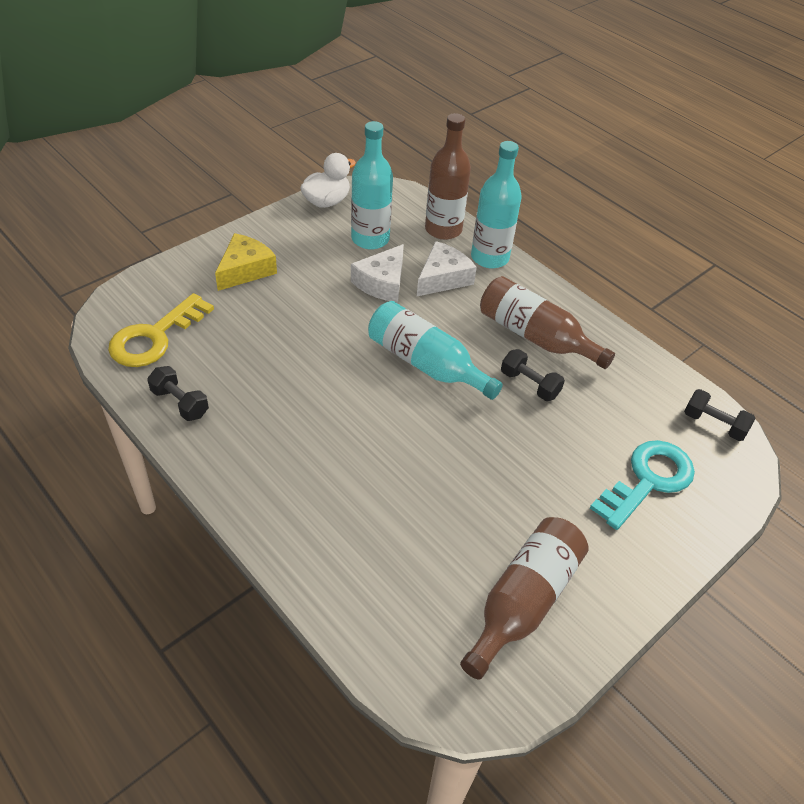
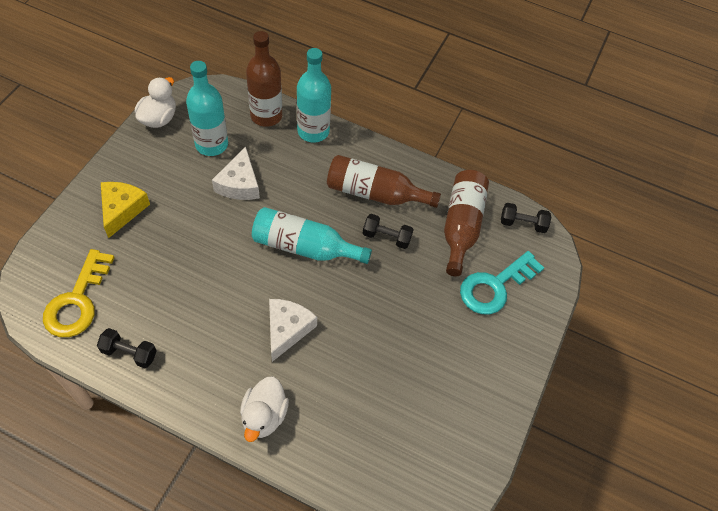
camera: 25 degrees left, 10 degrees up
(294, 519) = (264, 416): none -> white duck
(443, 278) = (285, 163): white cheese -> white cheese (287, 329)
(523, 601) = (447, 413): brown bottle -> brown bottle (461, 226)
(648, 480) = (495, 286): turquoise key -> turquoise key turned 150 degrees counterclockwise

